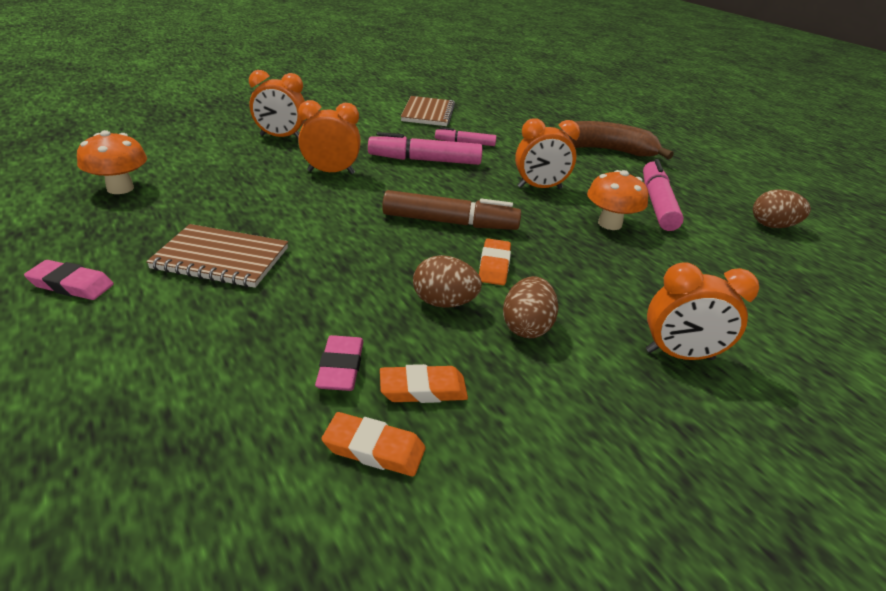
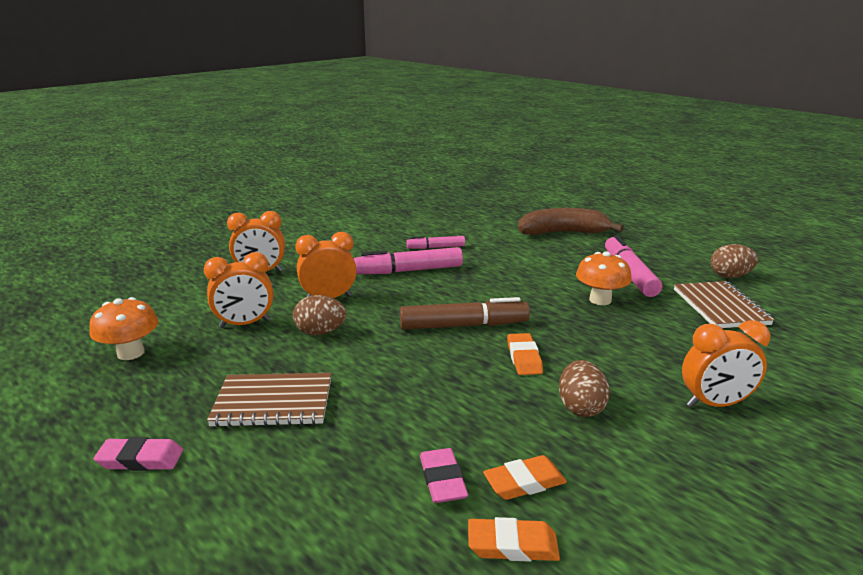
camera: 10 degrees left, 10 degrees down
(428, 113) = (386, 225): brown notebook -> brown notebook (720, 307)
(444, 303) = (499, 400): brown egg -> brown egg (320, 332)
(539, 188) = (524, 278): orange clock -> orange clock (245, 324)

